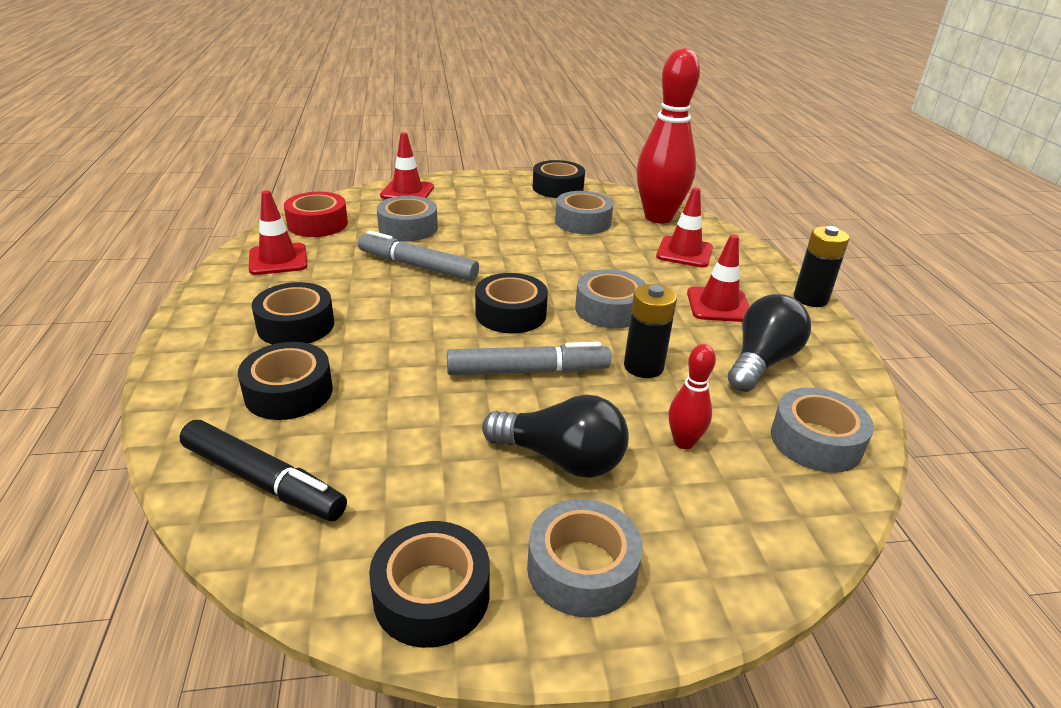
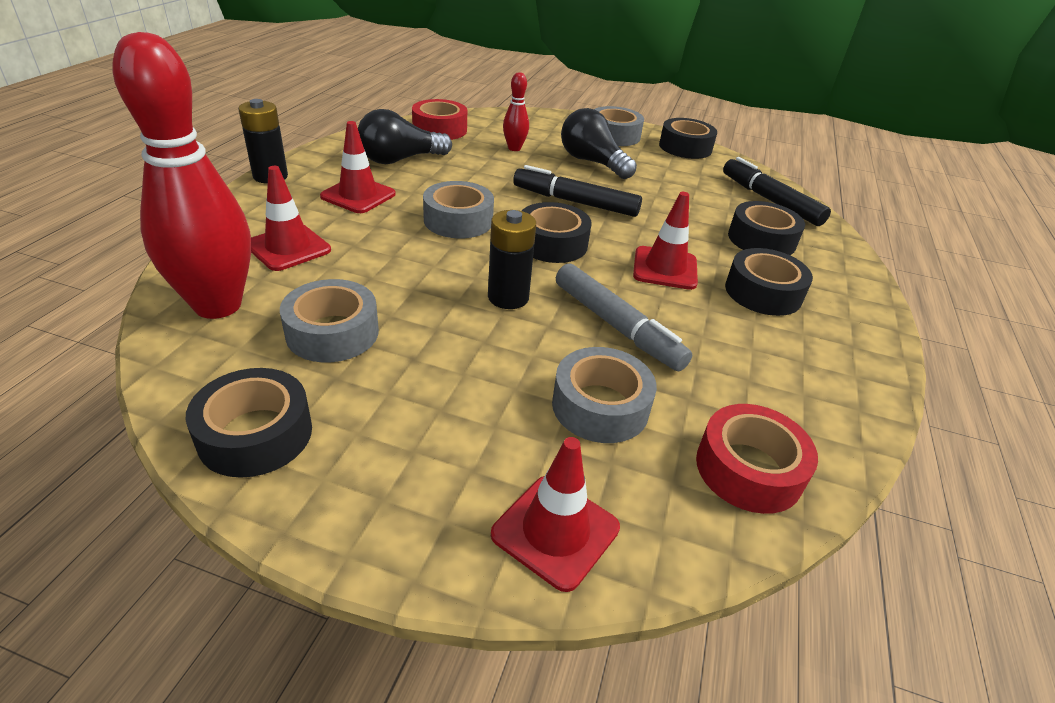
camera: 155 degrees left, 5 degrees up
(278, 259) = (800, 397): red traffic cone -> red traffic cone (665, 268)
(527, 371) = (575, 202): grey marker -> black marker
(643, 366) = (487, 181): black battery -> black battery (508, 297)
(816, 441) = (440, 129): grey tape -> red tape

